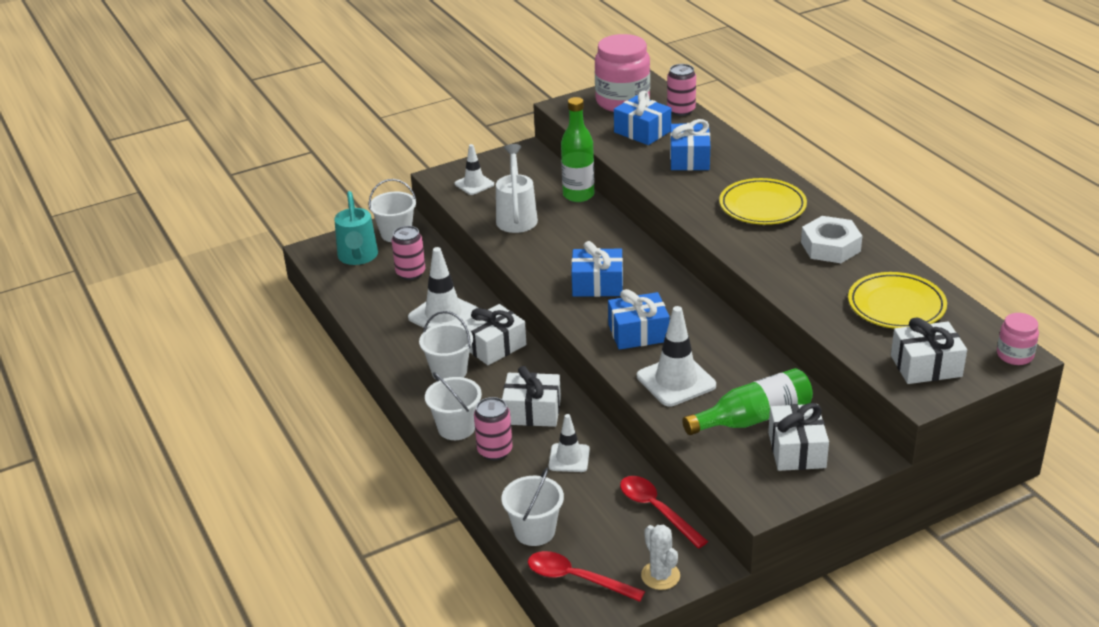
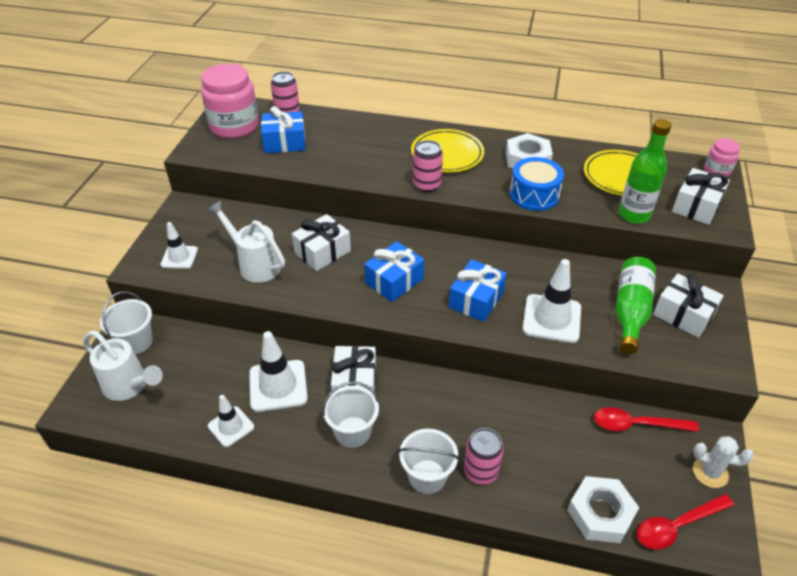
camera: 50 degrees left, 10 degrees up
(358, 258) = (130, 386): turquoise watering can -> white watering can
(410, 273) = (198, 368): pink can -> pink can (427, 185)
(532, 411) = (457, 416): white gift -> white gift (322, 252)
(534, 531) = (600, 513): white bucket -> white nut
(569, 458) = (533, 433): white traffic cone -> white traffic cone (231, 426)
(578, 195) = (276, 219): green bottle -> green bottle (634, 215)
(689, 159) = (348, 145): blue gift -> none
(783, 274) = (534, 195): none -> blue drum

